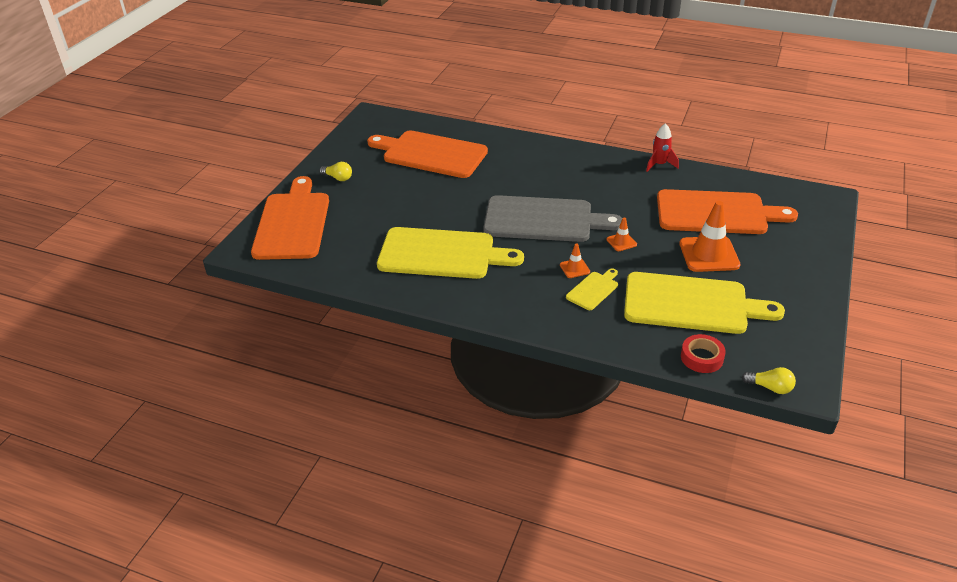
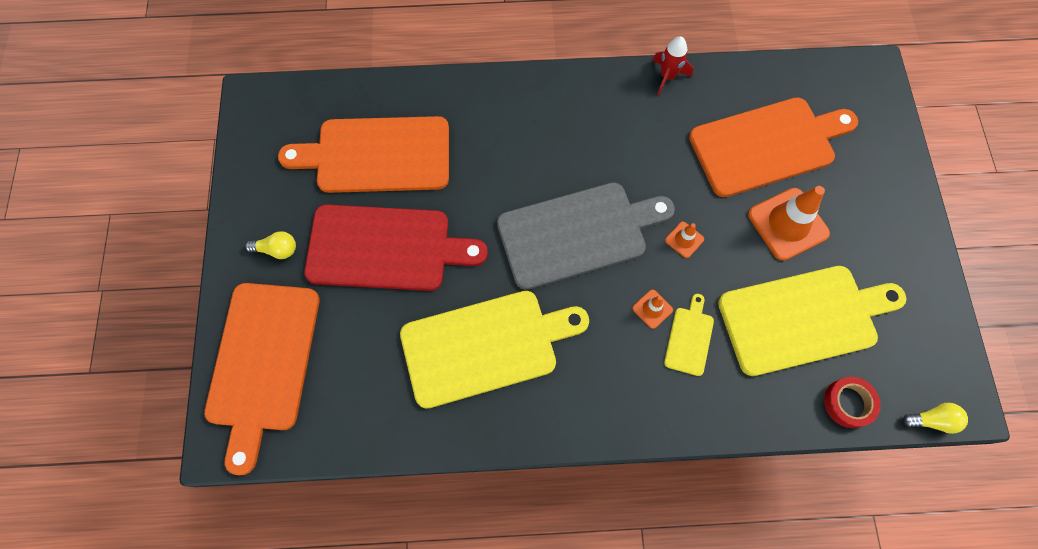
camera: 25 degrees left, 30 degrees up
(292, 223) = (263, 363): orange cutting board -> orange cutting board turned 150 degrees counterclockwise
(407, 194) = (386, 248): none -> red cutting board

